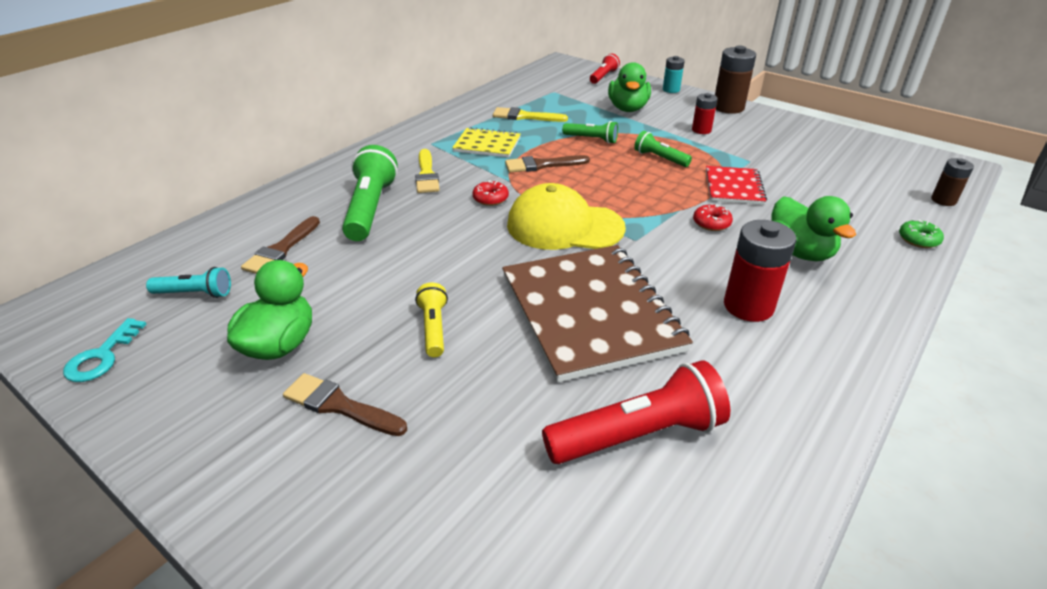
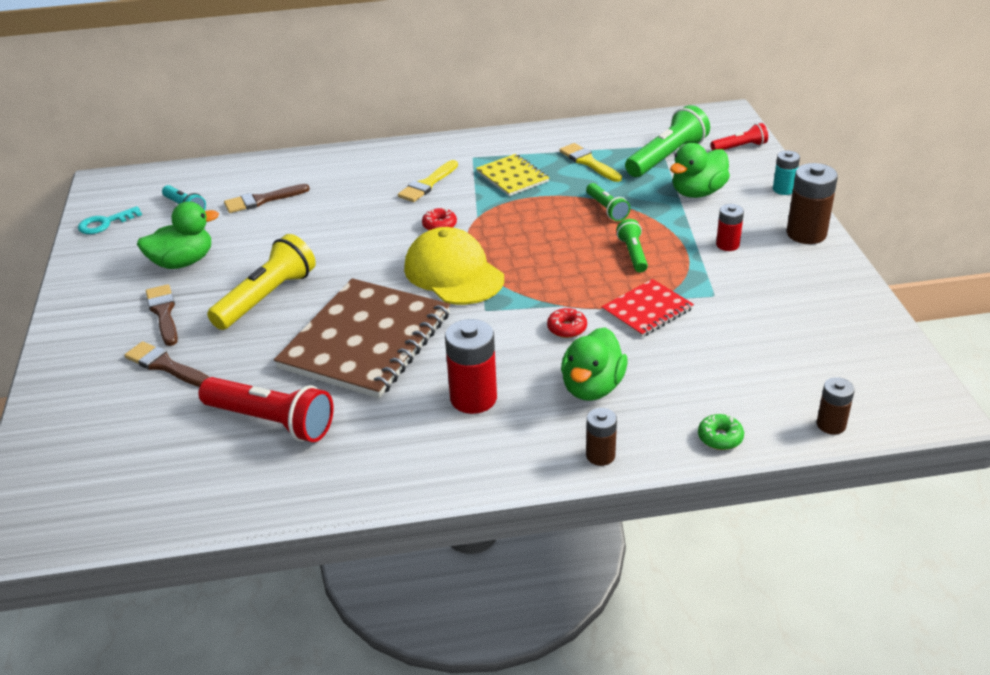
camera: 45 degrees right, 0 degrees up
(370, 208) = (352, 195): green flashlight -> green flashlight (666, 157)
(433, 328) = (266, 297): yellow flashlight -> yellow flashlight, size x1.82
(542, 165) = (524, 215): brown brush -> brown brush (165, 365)
(891, 293) = (600, 455): none -> brown battery

